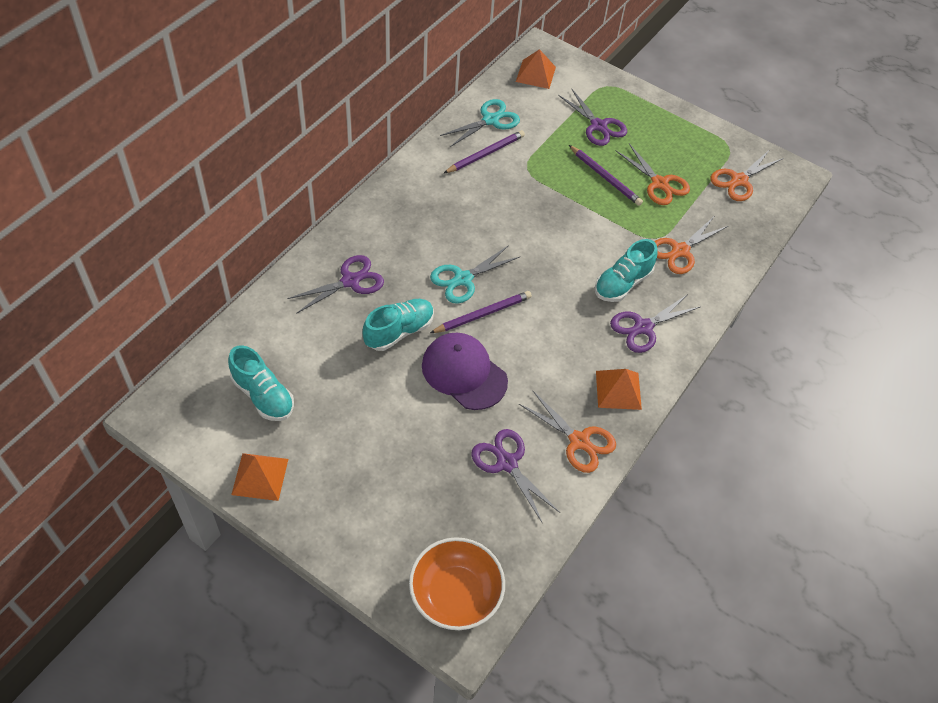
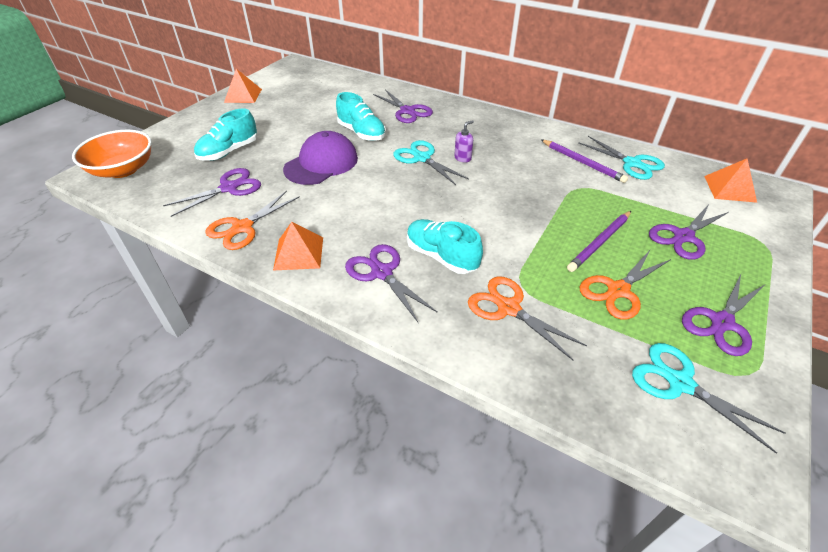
camera: 90 degrees right, 10 degrees down
(263, 395) = (305, 91): turquoise shoe -> turquoise shoe (229, 152)
(466, 244) = (463, 158): none -> purple soap dispenser
(482, 314) = (384, 169): purple pencil -> none
(688, 141) = (722, 322): none -> purple scissors
(739, 180) = (680, 383): orange scissors -> turquoise scissors

